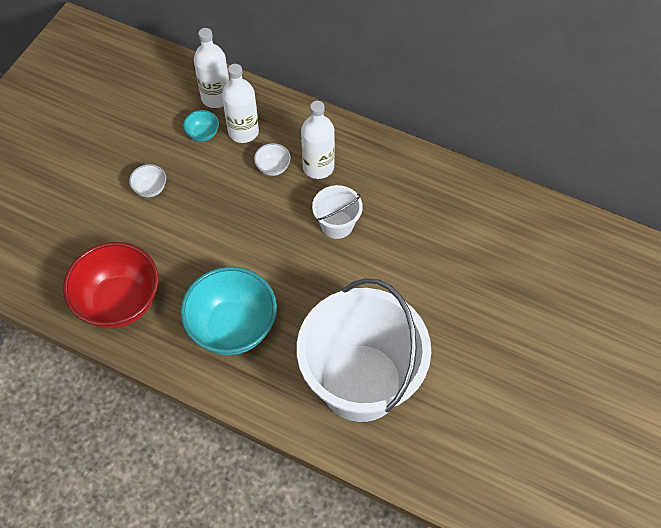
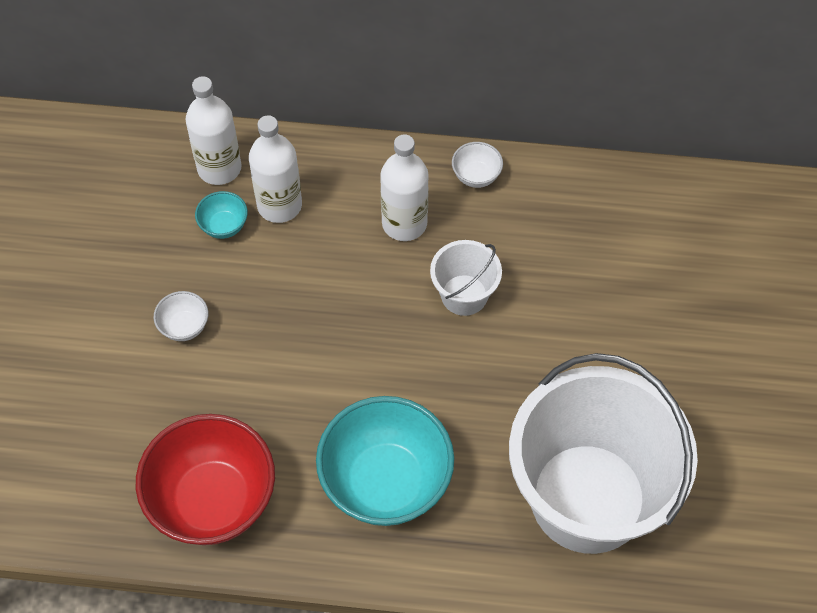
camera: 20 degrees left, 0 degrees up
(273, 167) = (343, 243): white bowl -> white bowl (476, 176)

